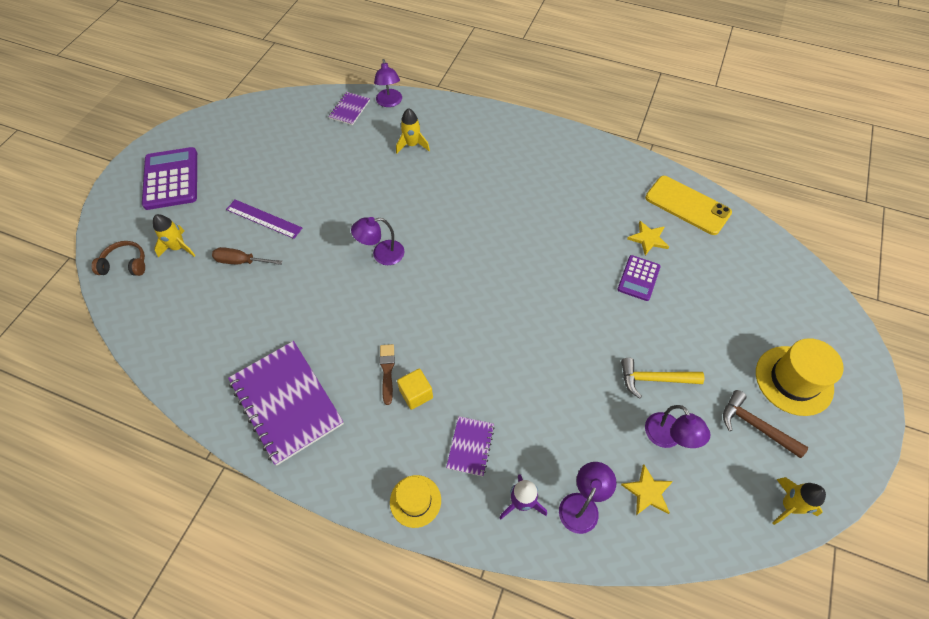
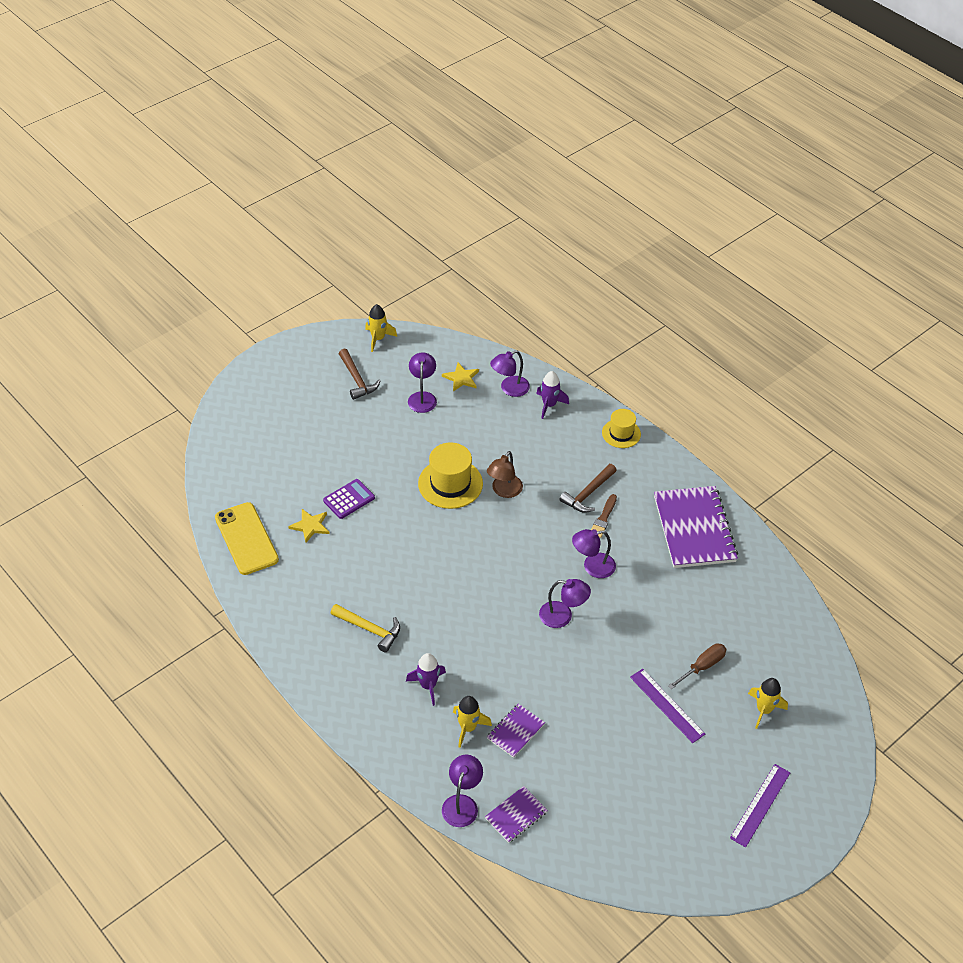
camera: 155 degrees left, 10 degrees down
(125, 264) = (821, 714): brown headphones -> none
(171, 179) = (760, 805): purple calculator -> purple ruler
(241, 261) = (702, 667): brown screwdriver -> brown screwdriver turned 75 degrees counterclockwise
(375, 312) = (592, 567): none -> purple lamp
(416, 394) = (588, 493): yellow cube -> brown hammer
(459, 159) = (428, 686): none -> purple rocket
(470, 446) = (565, 447): purple notebook -> purple notebook (515, 731)
(503, 355) = (504, 491): none -> brown lamp
(654, 379) = (401, 430): yellow hammer -> yellow hammer (369, 629)
(793, 380) = (302, 390): yellow hat -> yellow hat (450, 483)

